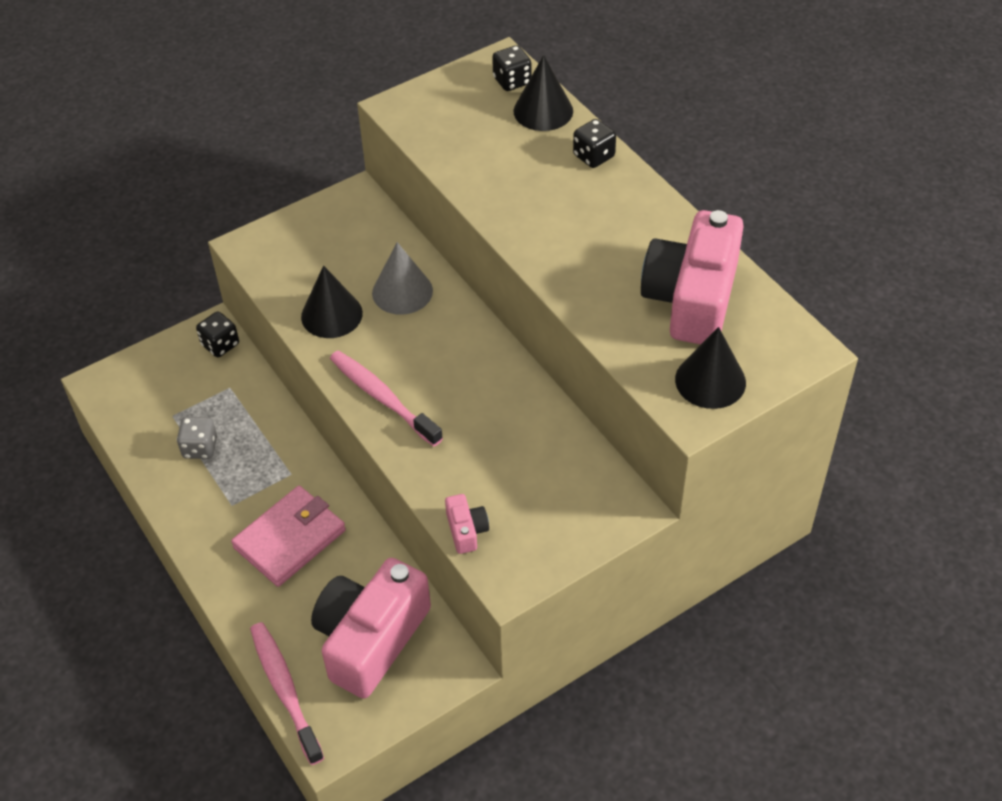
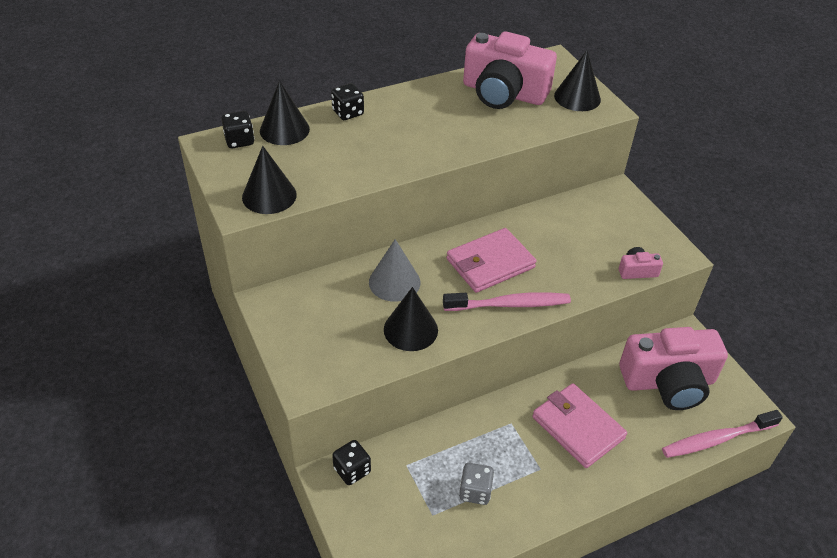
camera: 85 degrees left, 5 degrees down
(371, 639) = (668, 382): pink camera -> pink camera turned 45 degrees counterclockwise
(383, 398) = (509, 304): pink toothbrush -> pink toothbrush turned 150 degrees counterclockwise
(422, 122) = (269, 195): none -> black cone
(450, 375) = (490, 263): none -> pink wallet

